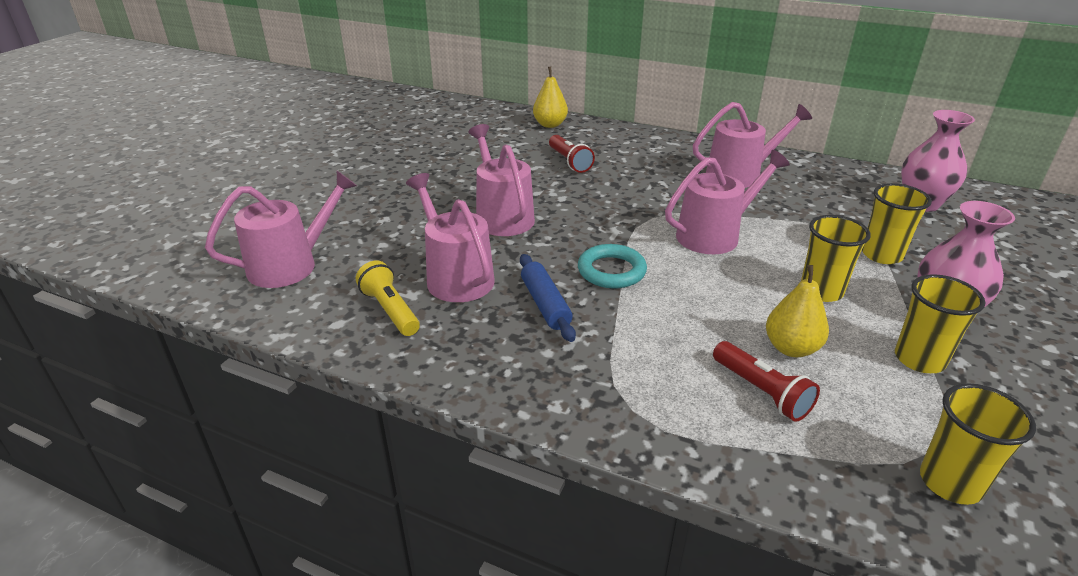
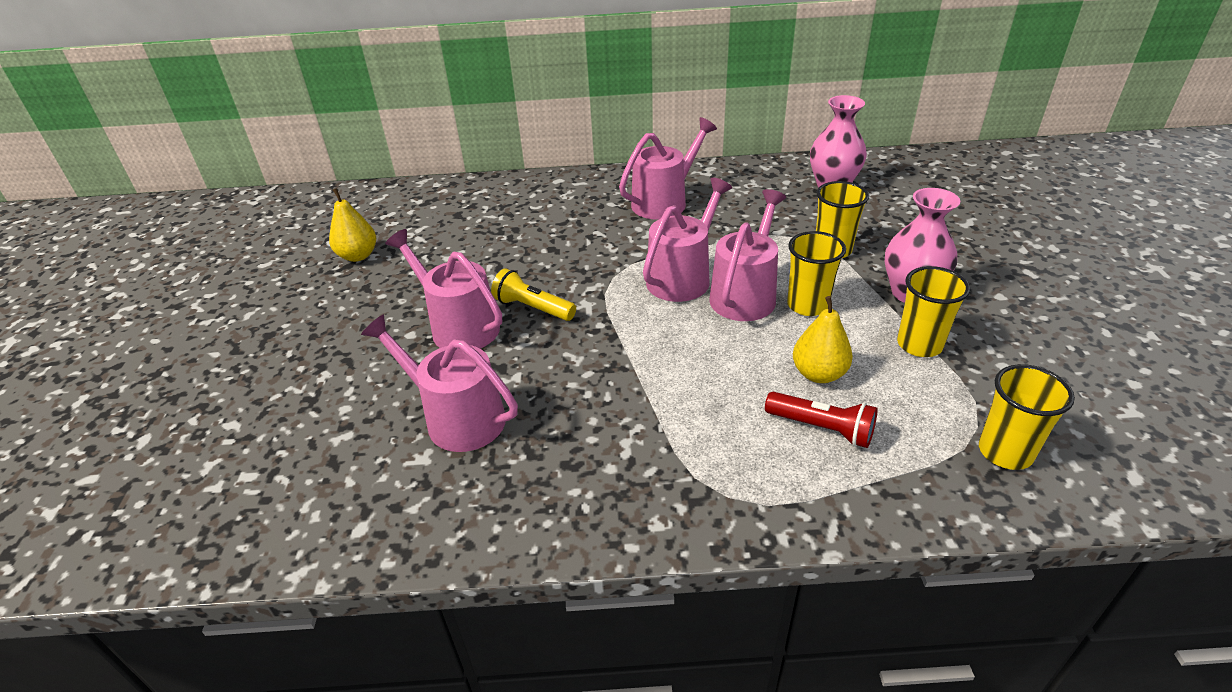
camera: 25 degrees left, 5 degrees up
(290, 265) = (246, 477): pink watering can -> pink watering can (745, 295)
(390, 310) = (411, 487): yellow flashlight -> yellow flashlight (533, 308)
(545, 304) = (573, 414): blue rolling pin -> none
(550, 125) = (437, 196): yellow pear -> yellow pear (358, 256)
(569, 162) = (488, 236): red flashlight -> none
(611, 271) = (613, 351): turquoise ring -> none

